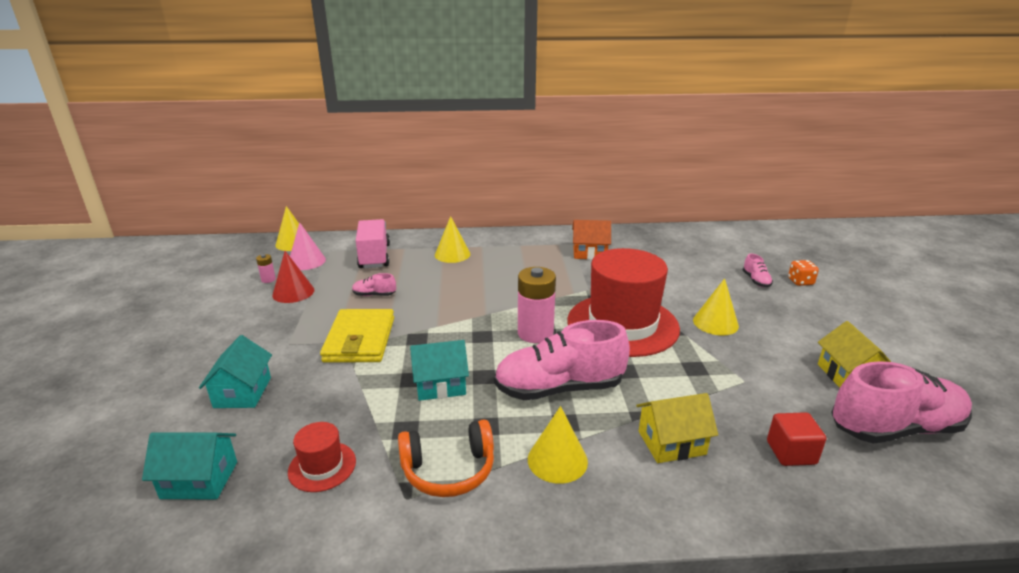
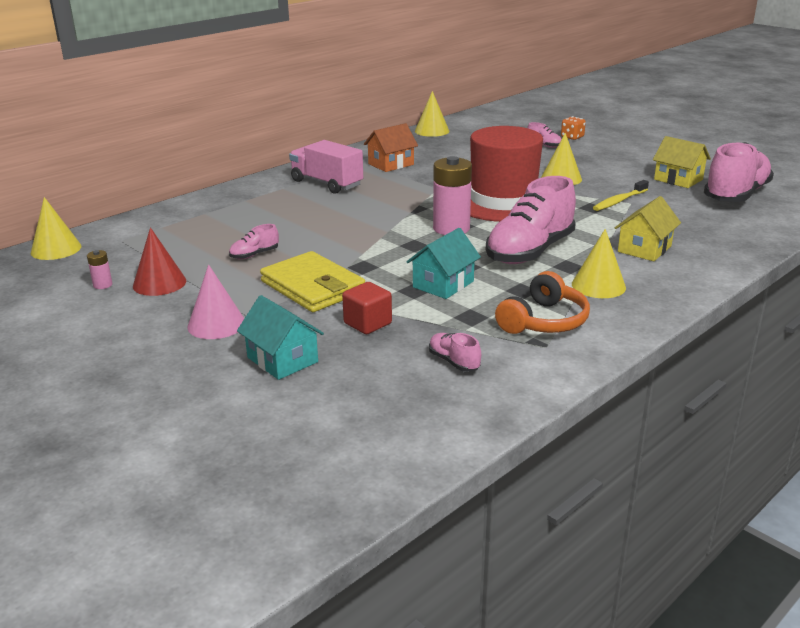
camera: 40 degrees left, 0 degrees up
(199, 480) = (374, 415): turquoise house -> none
(306, 261) = (113, 257): pink cone -> pink cone (216, 324)
(322, 466) = (454, 362): red hat -> pink shoe
(374, 256) = (186, 229): pink truck -> pink truck (327, 183)
(452, 254) = (266, 202): yellow cone -> yellow cone (432, 131)
(735, 373) = (619, 201): none -> yellow toothbrush
(791, 453) = (708, 227): red cube -> red cube (367, 323)

